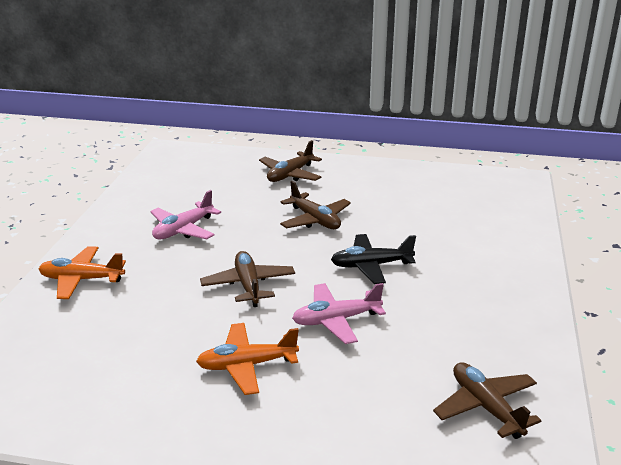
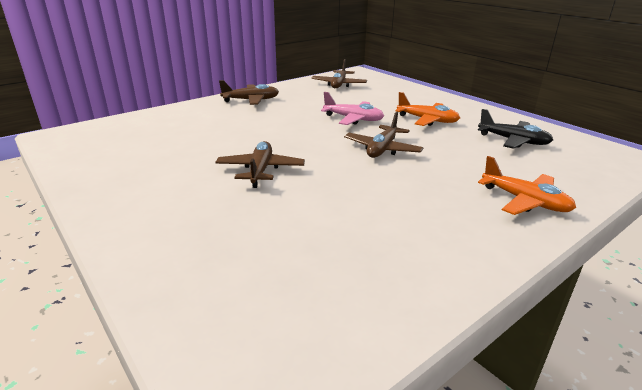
camera: 140 degrees left, 0 degrees up
(183, 230) = (389, 211): pink plane -> none
(290, 175) = (184, 228): brown plane -> brown plane (251, 100)
(371, 266) = (285, 131): black plane -> black plane (513, 141)

